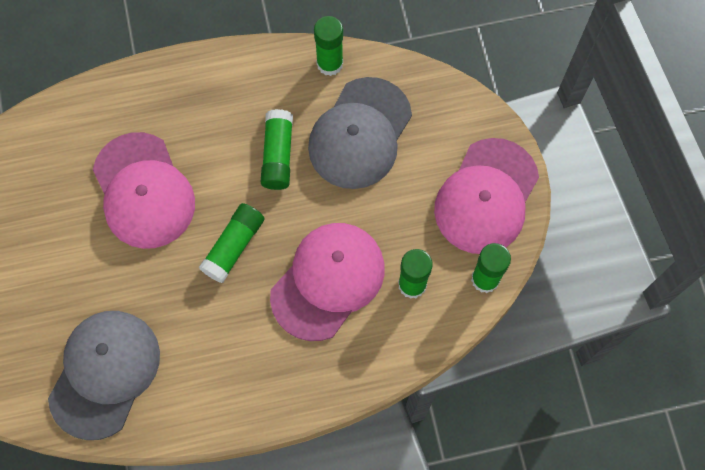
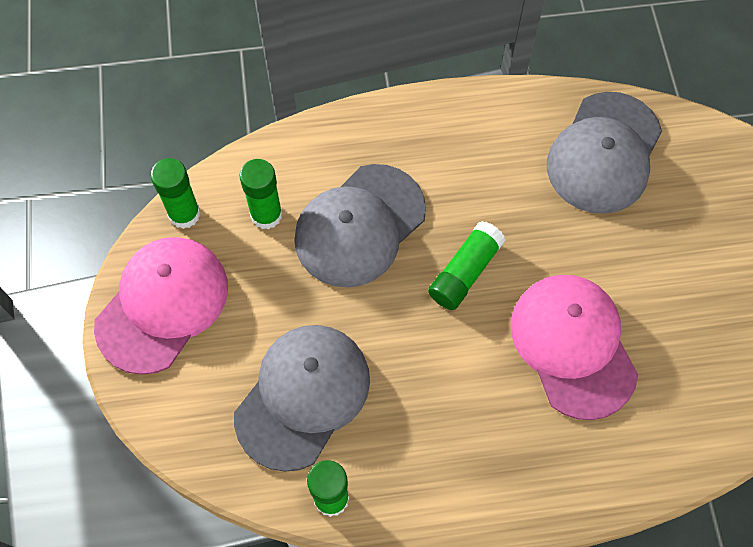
camera: 175 degrees left, 5 degrees down
(278, 155) = (408, 377): green glue stick -> none
(328, 281) = (359, 226): pink cap -> grey cap

